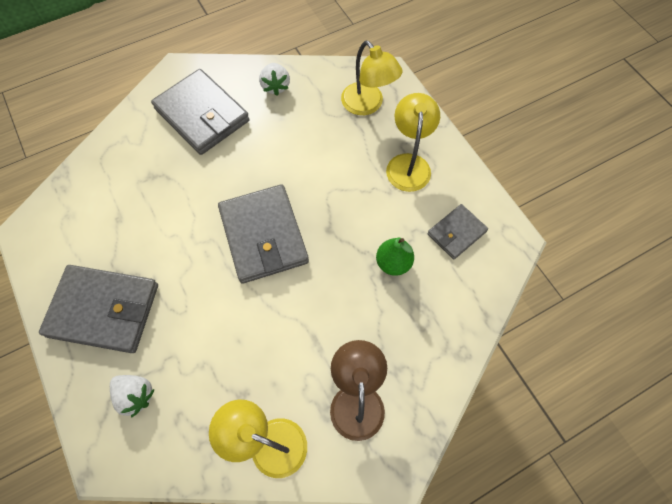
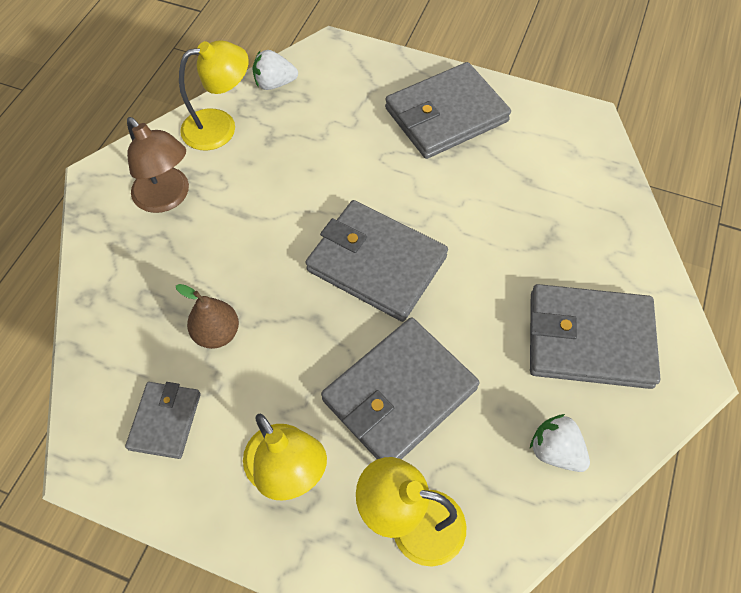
camera: 140 degrees right, 5 degrees down
(136, 395) = (353, 88): white strawberry -> white strawberry (274, 83)
(321, 158) = (399, 394): none -> grey wallet
(393, 263) = (217, 333): green pear -> brown pear

